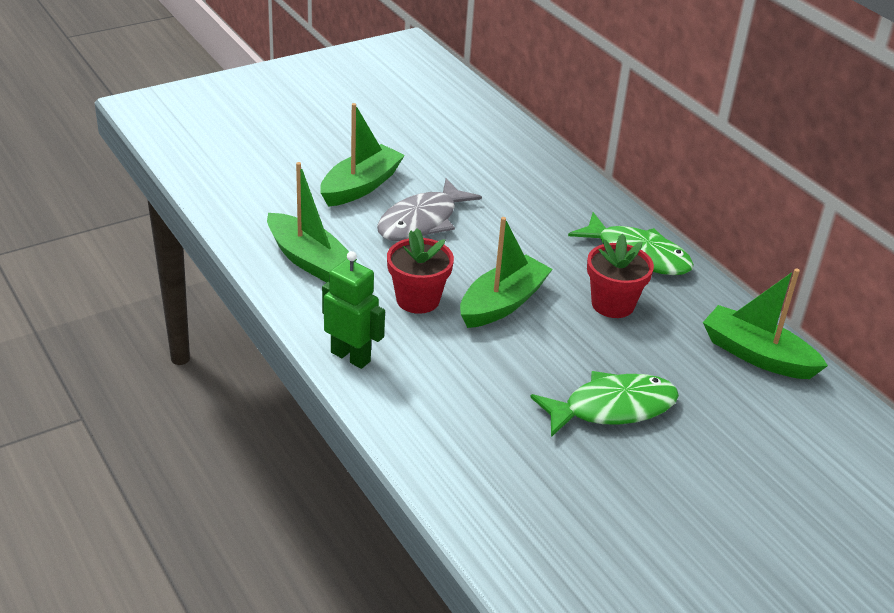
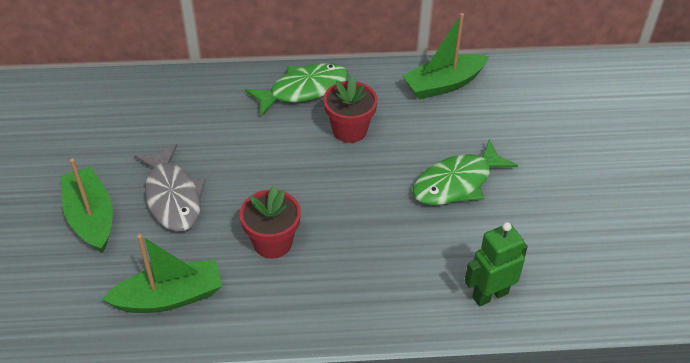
camera: 60 degrees left, 10 degrees up
(351, 356) = (316, 317): green robot -> green robot (490, 295)
(502, 303) = (310, 192): green boat -> none
(612, 408) = (457, 183): green fish -> green fish turned 135 degrees counterclockwise

